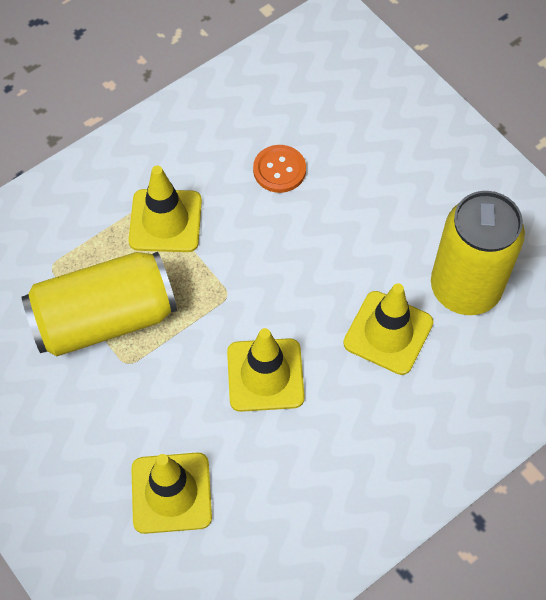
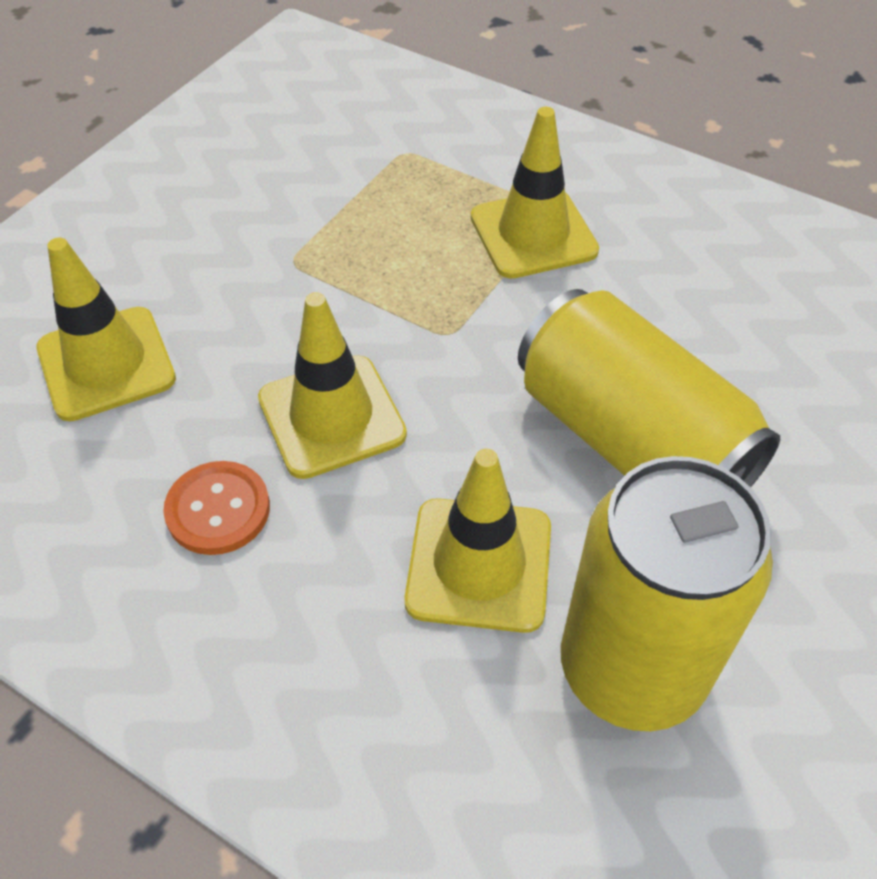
camera: 70 degrees right, 10 degrees down
(104, 319) = (351, 220): yellow can -> yellow can (631, 440)
(279, 170) = (701, 332): orange button -> orange button (218, 510)

